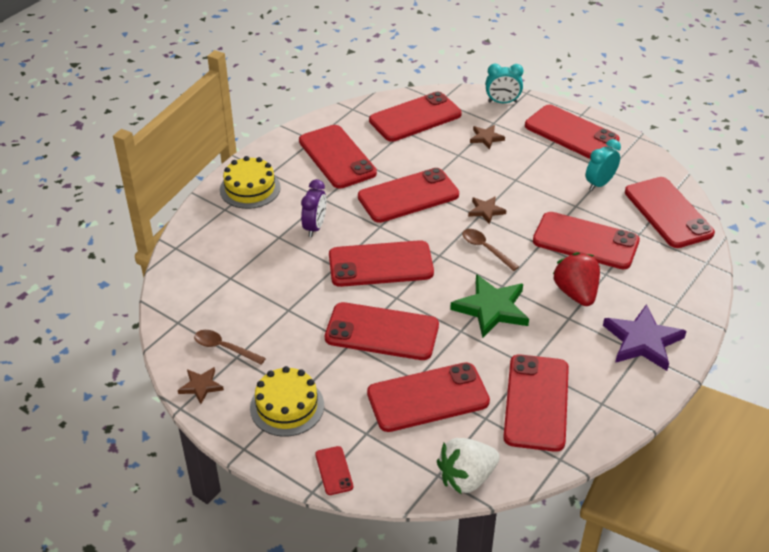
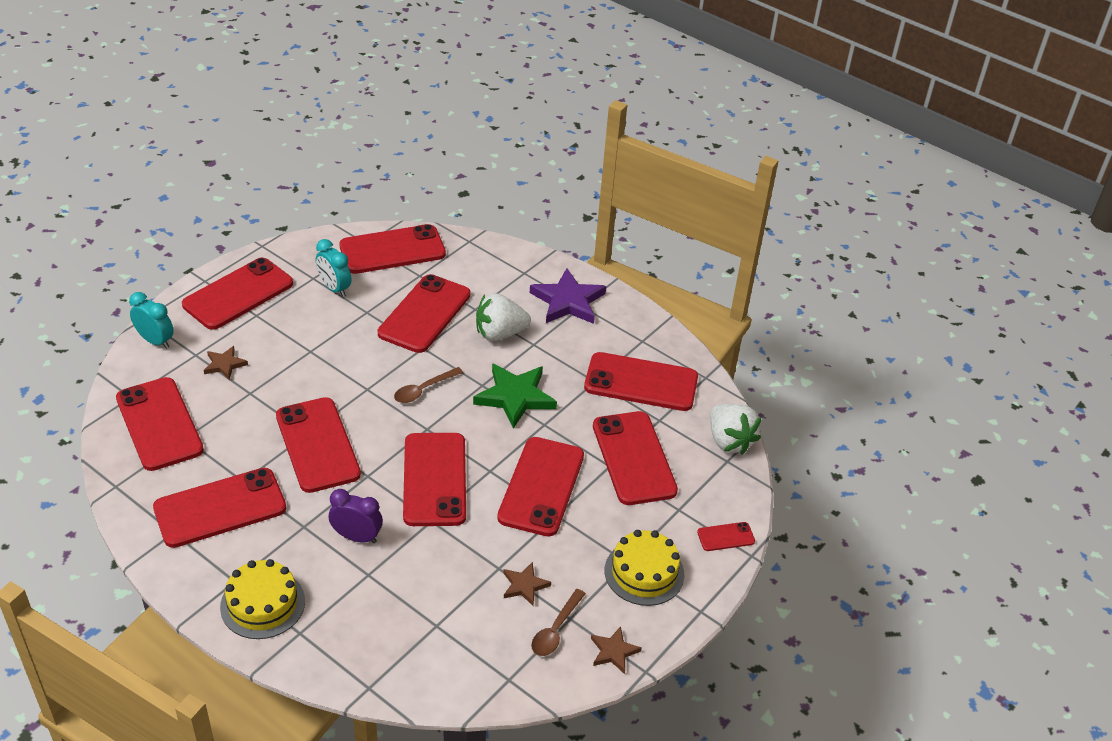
camera: 90 degrees left, 0 degrees up
(486, 211) = (360, 381): brown star -> brown star (524, 585)
(502, 102) = (155, 341): turquoise clock -> turquoise clock turned 60 degrees counterclockwise
(576, 293) = (500, 333): red strawberry -> white strawberry

